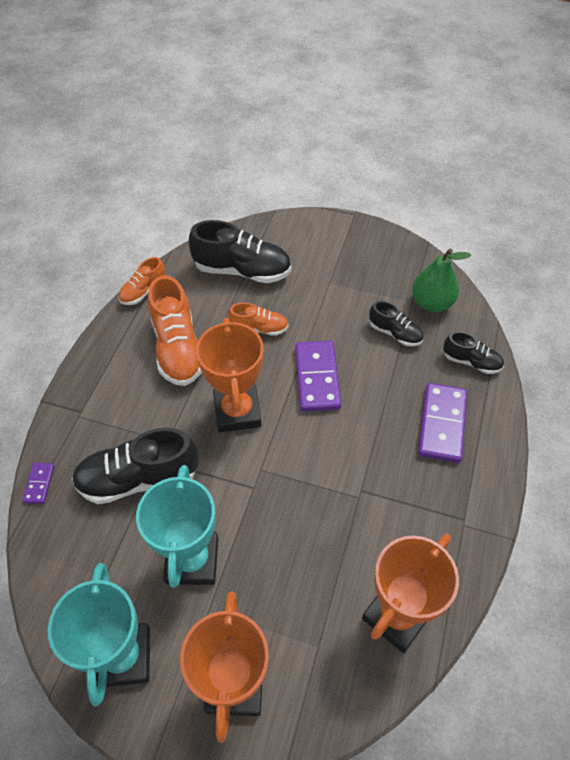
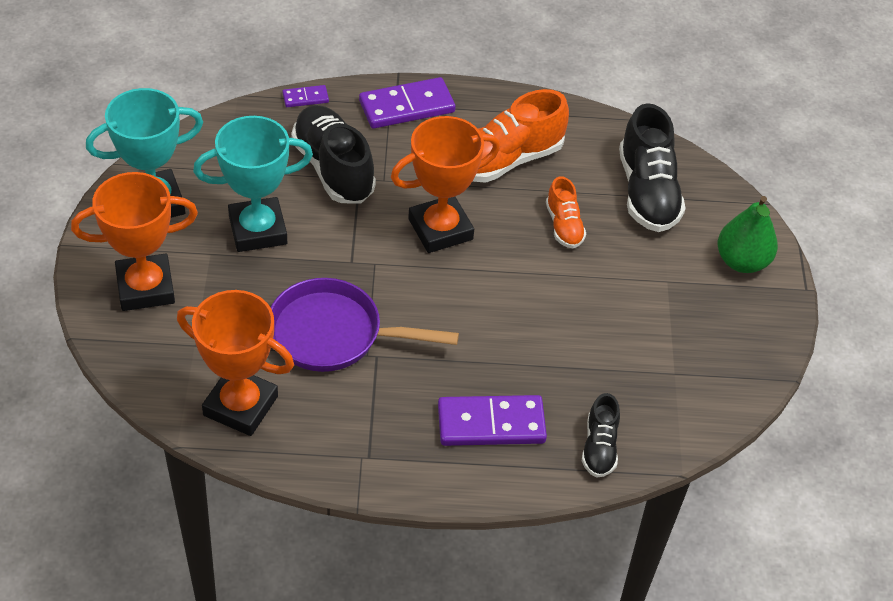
camera: 70 degrees right, 5 degrees down
(143, 291) = (573, 112): orange shoe -> none
(317, 378) = (513, 292): purple domino -> purple domino (407, 107)
(331, 519) = (333, 334): none -> purple pan
(395, 333) = (612, 360): black shoe -> none
(431, 303) = (681, 395): green pear -> green pear (742, 261)

